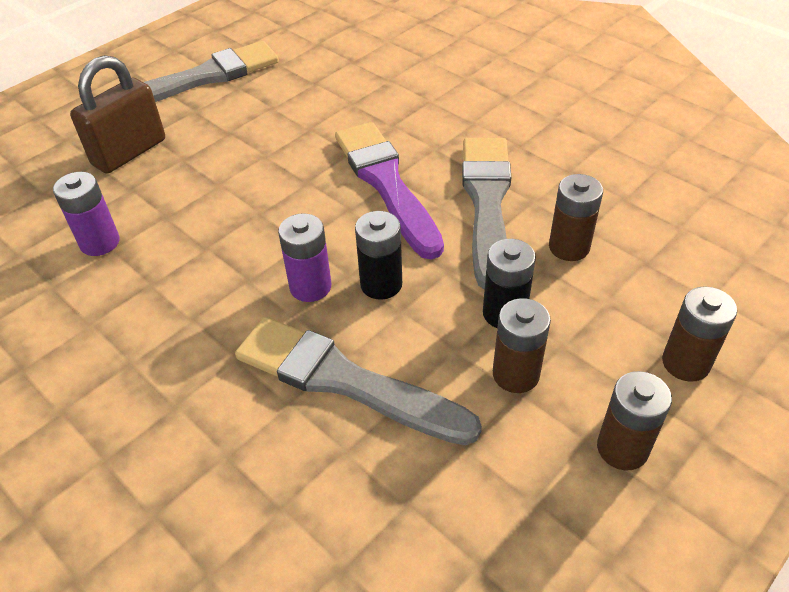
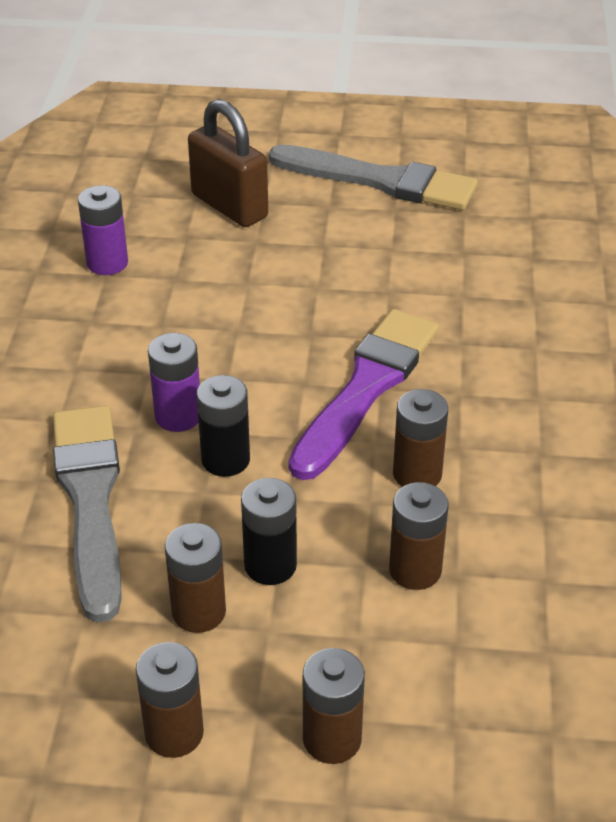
camera: 50 degrees right, 5 degrees down
(129, 152) = (229, 206): brown padlock -> brown padlock turned 45 degrees clockwise
(487, 203) = (417, 474): grey brush -> brown battery

